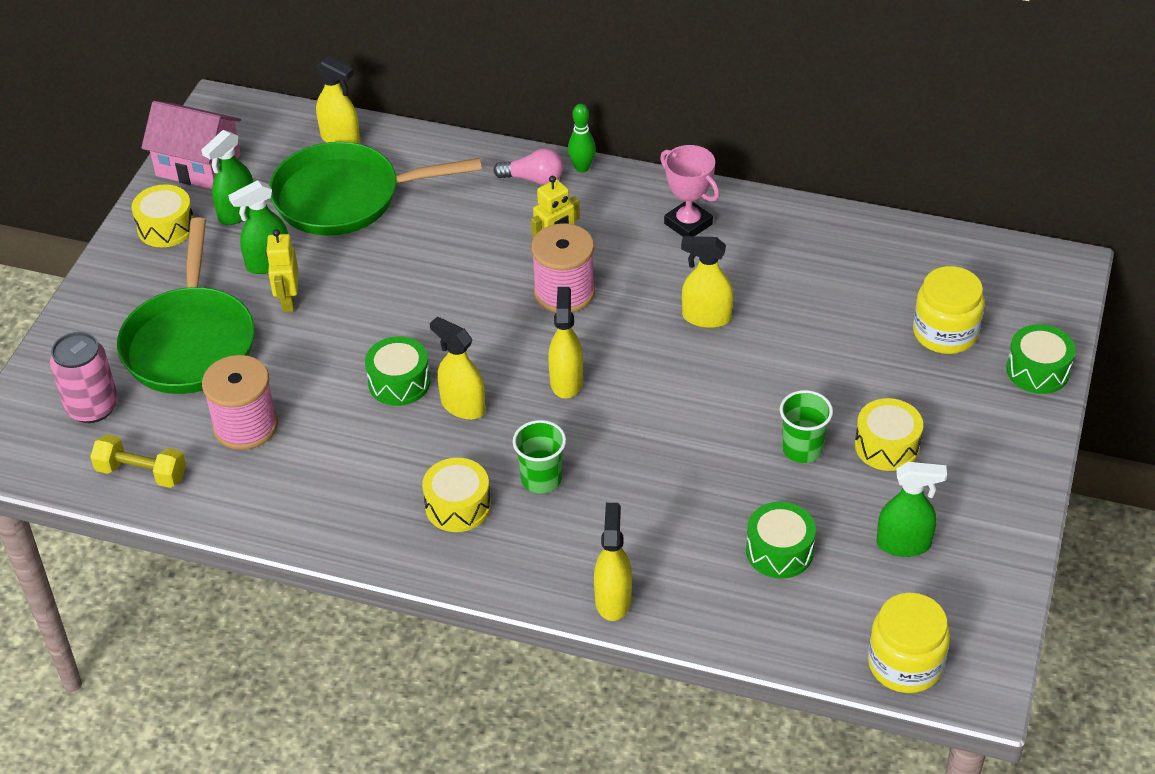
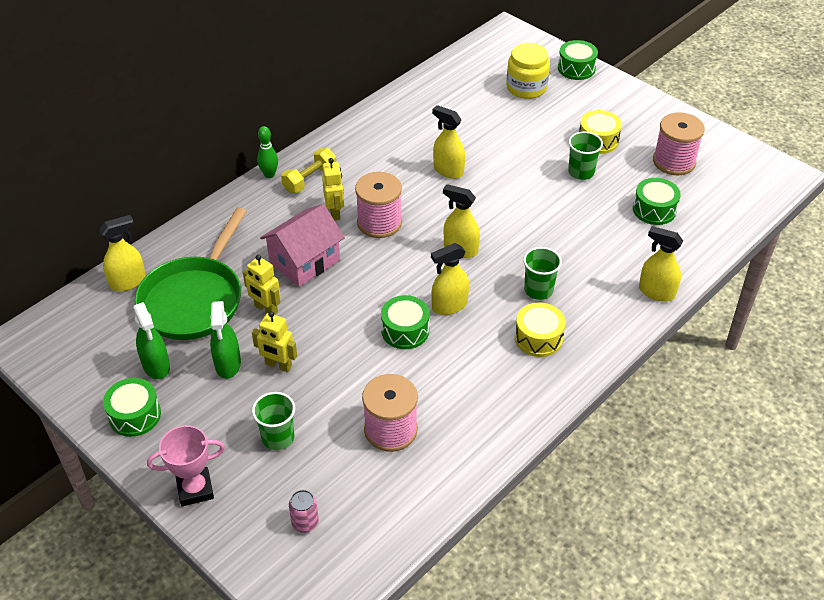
camera: 65 degrees left, 0 degrees up
(92, 407) = (305, 523): pink can -> pink can, size x0.57
(141, 473) = (398, 509): yellow dumbbell -> yellow dumbbell (310, 179)
(166, 227) = (135, 415): yellow drum -> green drum
(190, 342) = (278, 437): green pan -> green cup
(198, 165) = (79, 373): pink house -> pink house (304, 261)
(364, 257) = (266, 309): none -> yellow robot
(533, 179) = (260, 200): pink light bulb -> none
(688, 224) = (361, 148): pink trophy -> pink trophy (195, 489)
(706, 317) = (448, 170): yellow spray bottle -> yellow spray bottle turned 90 degrees clockwise
(904, 544) = (674, 162): green spray bottle -> pink spool
(905, 664) = (759, 193): yellow jar -> none

